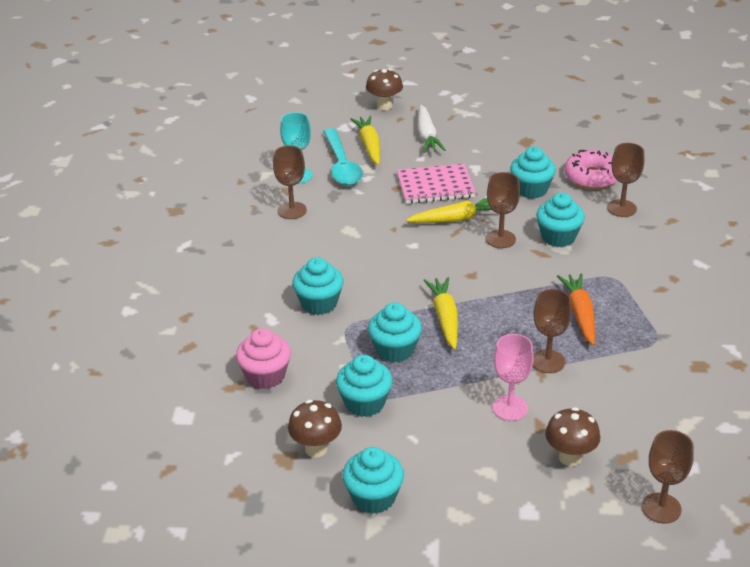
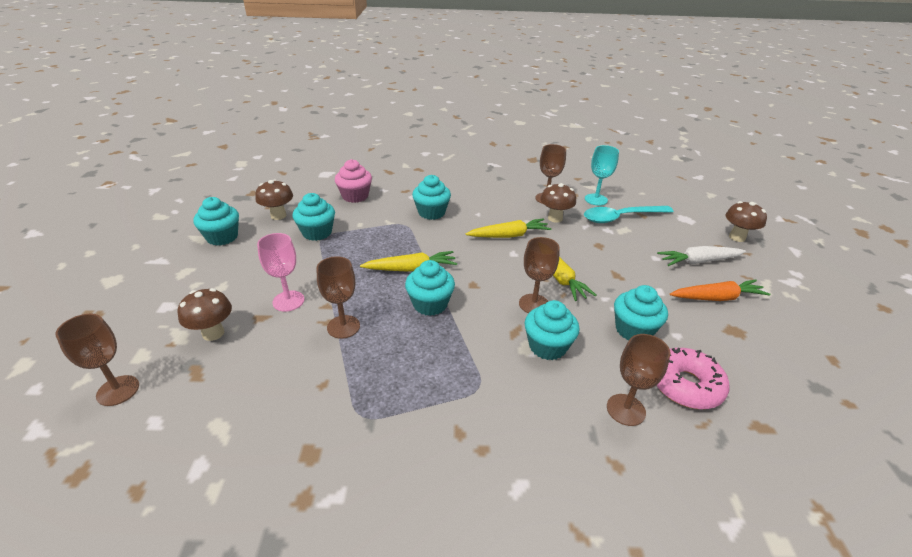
camera: 85 degrees right, 0 degrees up
(340, 209) = (555, 218): none -> brown mushroom
(369, 146) = (660, 230): yellow carrot -> yellow carrot (509, 235)
(395, 350) = (373, 245): turquoise cupcake -> turquoise cupcake (430, 304)
(435, 186) = (611, 266): pink notebook -> none
(580, 314) = (412, 354): orange carrot -> orange carrot (716, 298)

